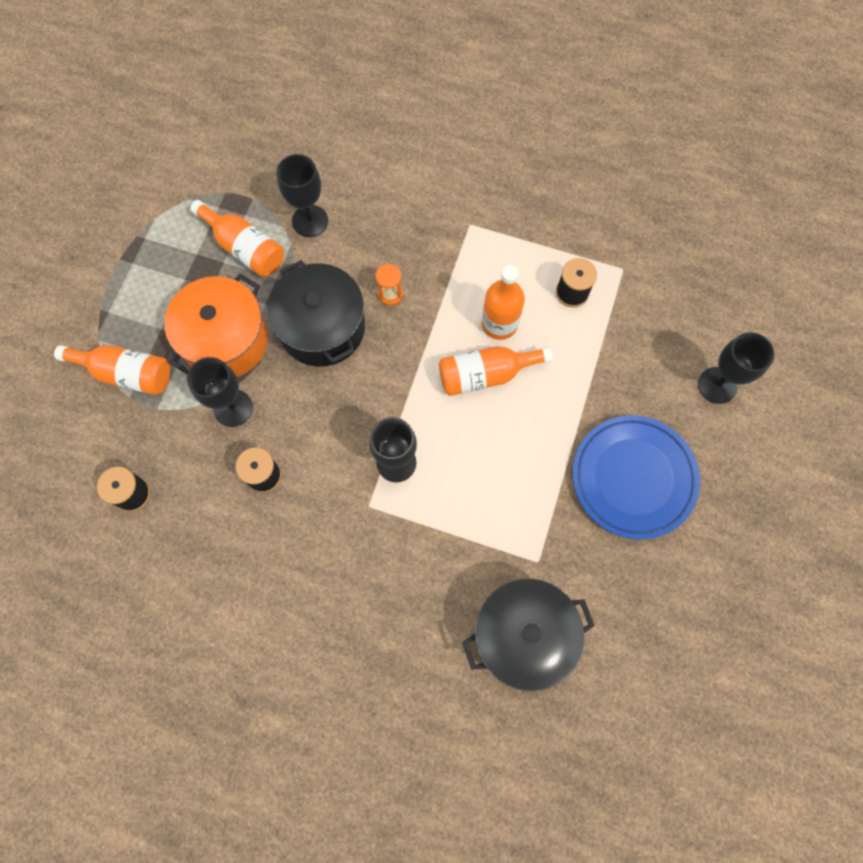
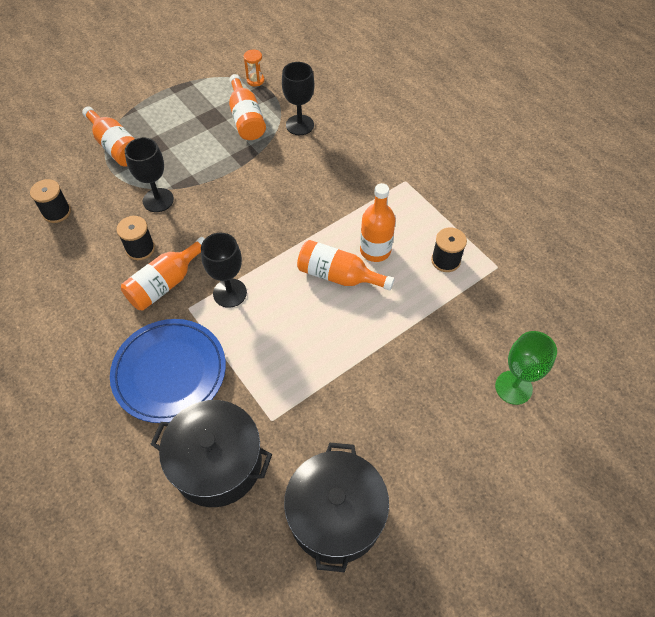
camera: 35 degrees right, 15 degrees down
(226, 340) = (189, 161): orange pot -> none
(322, 328) = (254, 187): black pot -> black pot (336, 515)
(323, 496) = (165, 283): none -> orange bottle
(390, 294) = (315, 192): orange hourglass -> orange hourglass (255, 80)
(633, 478) = (392, 410): blue plate -> blue plate (170, 372)
(717, 385) = (513, 387): black goblet -> green goblet

